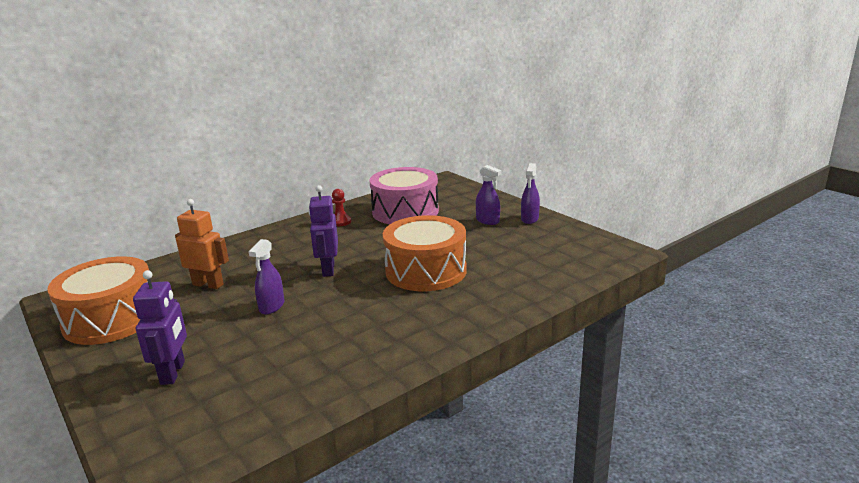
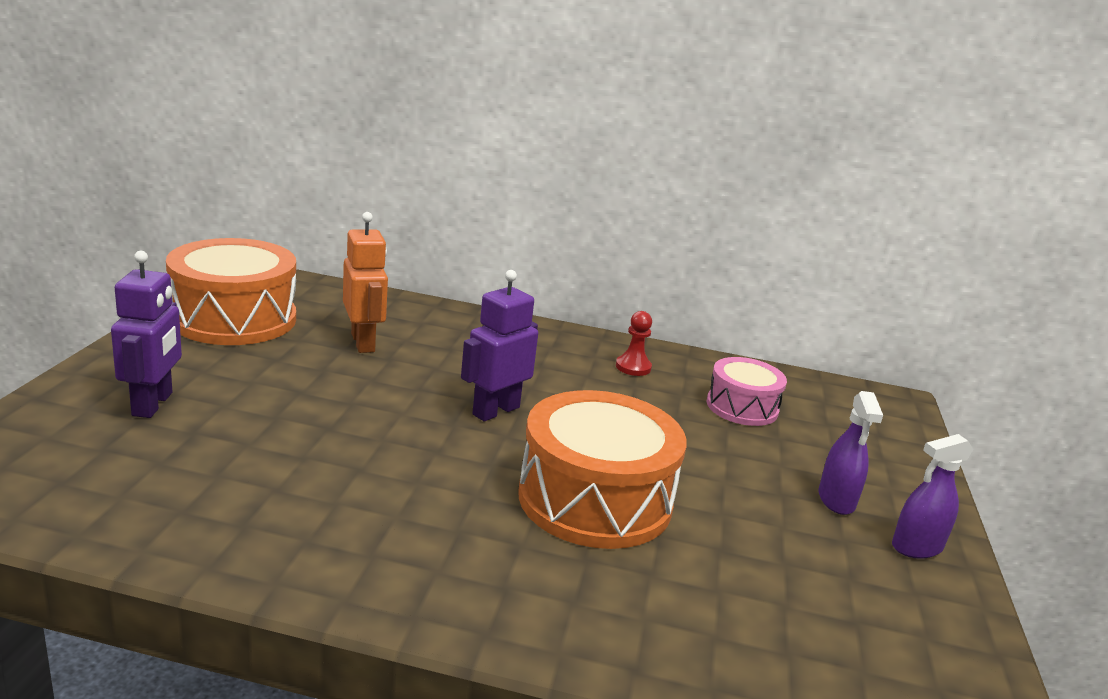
camera: 45 degrees right, 0 degrees up
(173, 373) = (153, 404): purple robot -> purple robot turned 45 degrees counterclockwise
(271, 306) = (357, 407): purple spray bottle -> none
(405, 211) = (742, 407): pink drum -> pink drum, size x0.58

